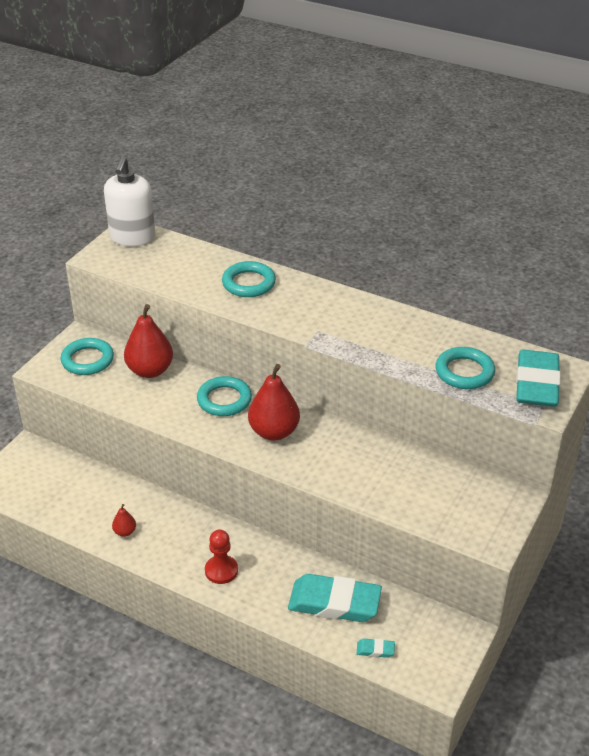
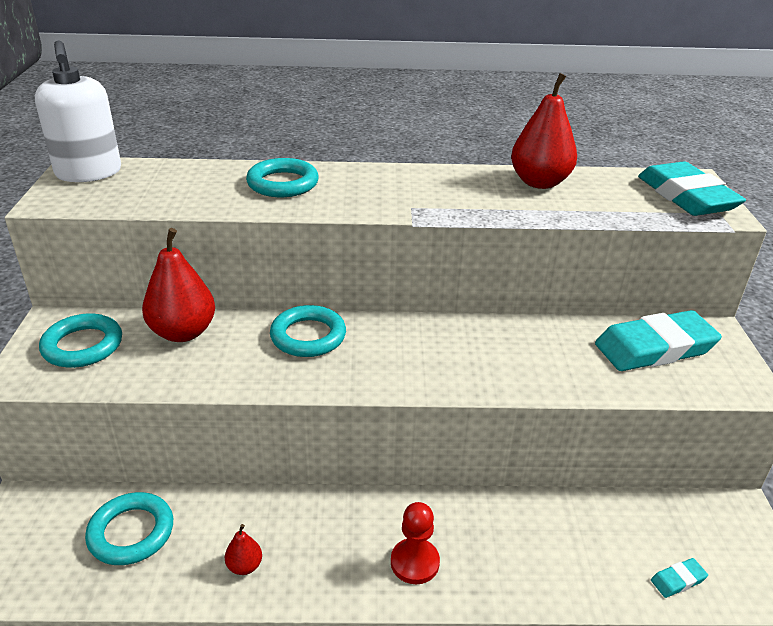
camera: 30 degrees left, 5 degrees down
(274, 432) = (400, 352): red pear -> red pear (539, 182)
(334, 603) = (581, 541): turquoise eraser -> turquoise eraser (655, 348)
(464, 372) = (608, 204): turquoise ring -> turquoise ring (131, 532)

